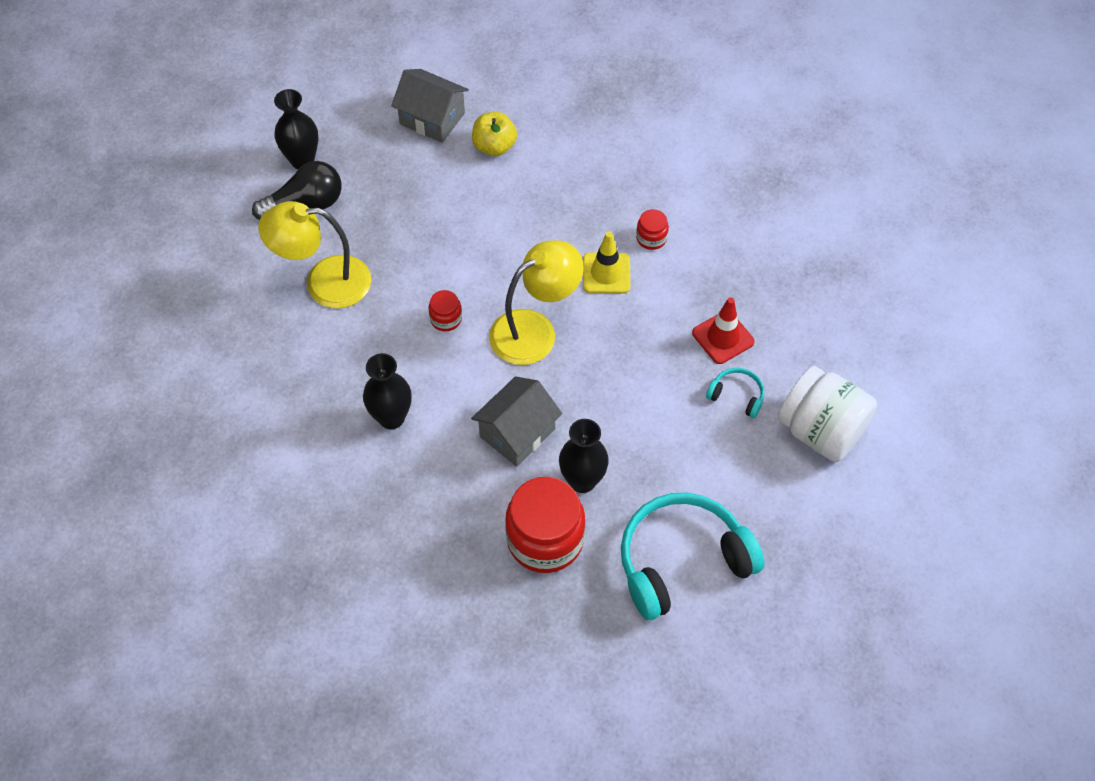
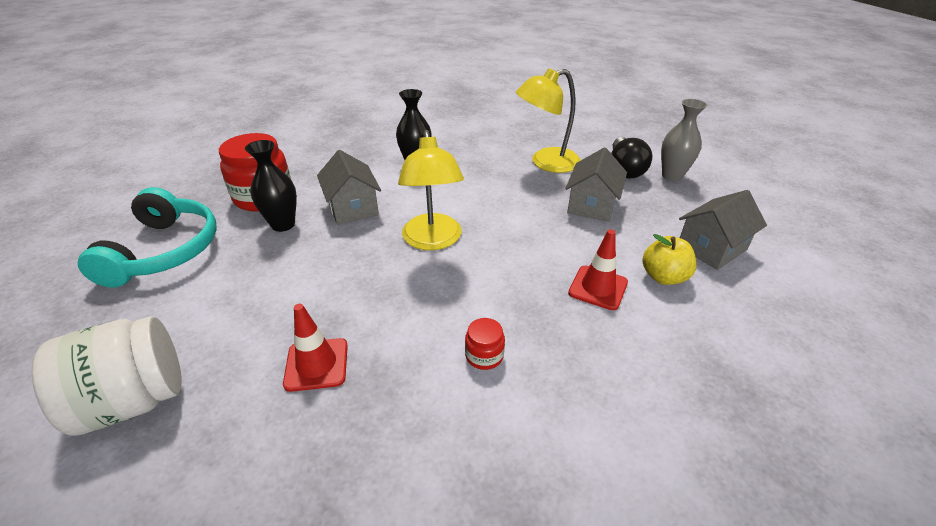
camera: 115 degrees right, 20 degrees down
(302, 160) = (672, 176): black vase -> grey vase
(324, 282) = (546, 163): yellow lamp -> yellow lamp turned 135 degrees counterclockwise
(401, 218) = (592, 205): none -> grey house
(446, 319) = (478, 202): red jar -> none
(534, 187) = (598, 288): none -> red traffic cone
(606, 273) = (461, 303): yellow traffic cone -> none
(737, 395) = (246, 346): turquoise headphones -> none

